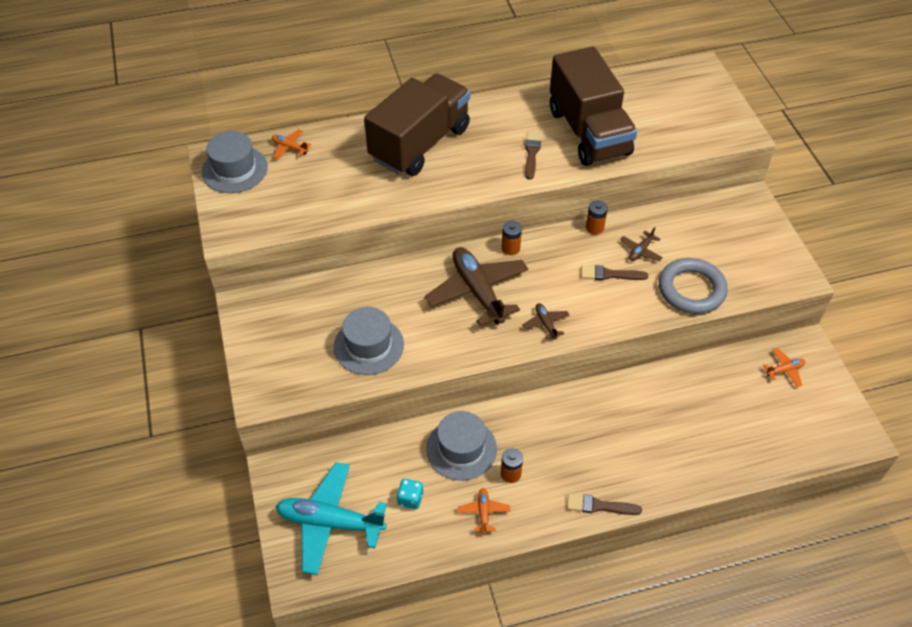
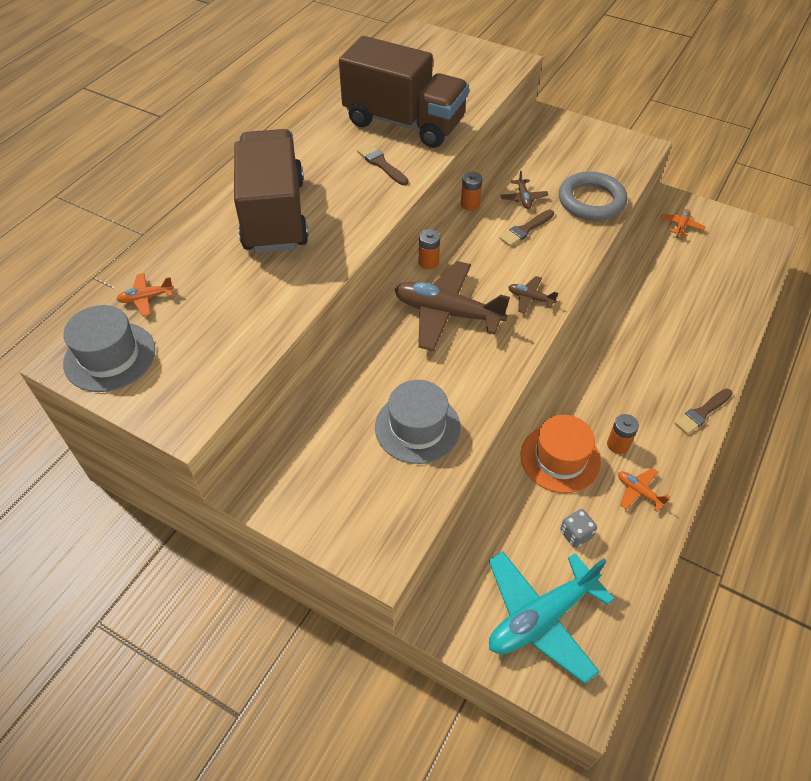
camera: 45 degrees left, 0 degrees up
(410, 499) = (575, 534): turquoise dice -> grey dice
(461, 449) = (560, 458): grey hat -> orange hat

